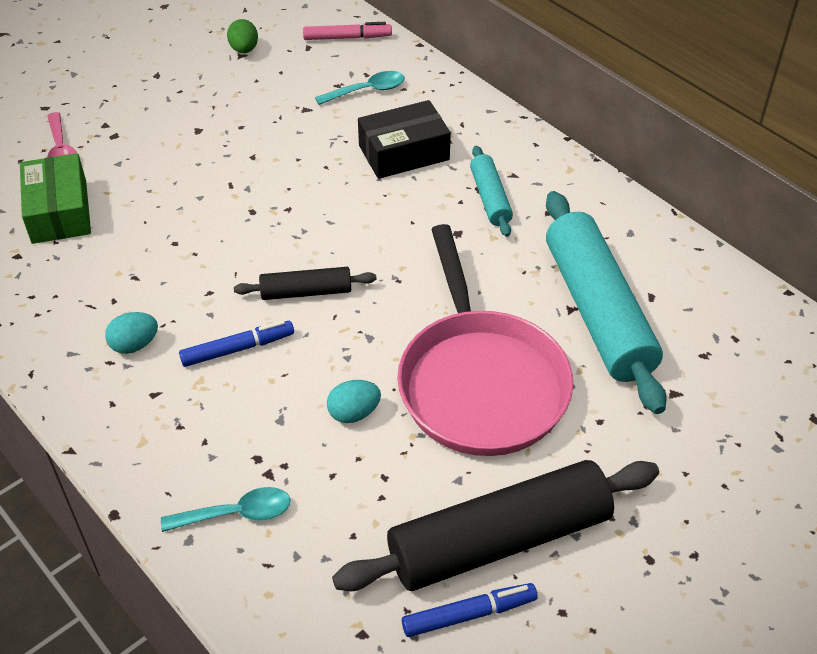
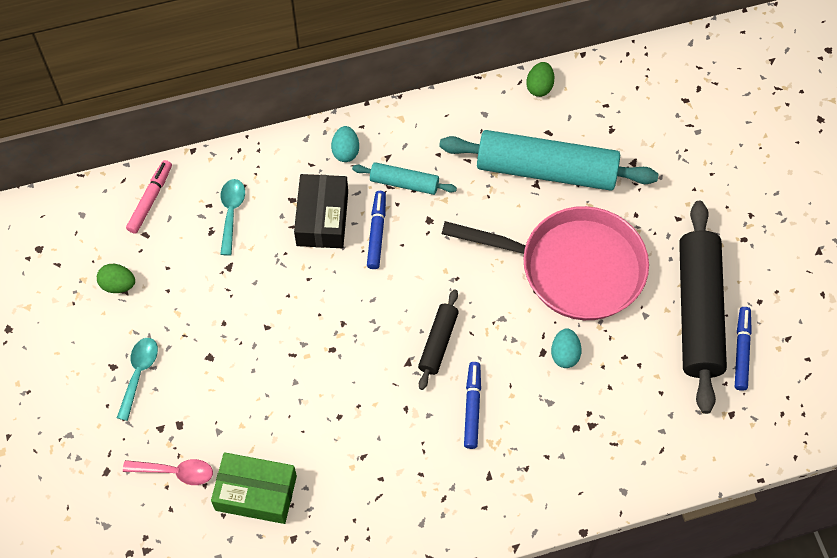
camera: 65 degrees left, 15 degrees up
(134, 345) = (434, 476): turquoise egg -> turquoise egg (345, 151)
(236, 514) = (615, 455): turquoise spoon -> turquoise spoon (139, 374)
(413, 198) = (377, 233): none -> blue marker
(707, 268) = (539, 87): none -> green egg

